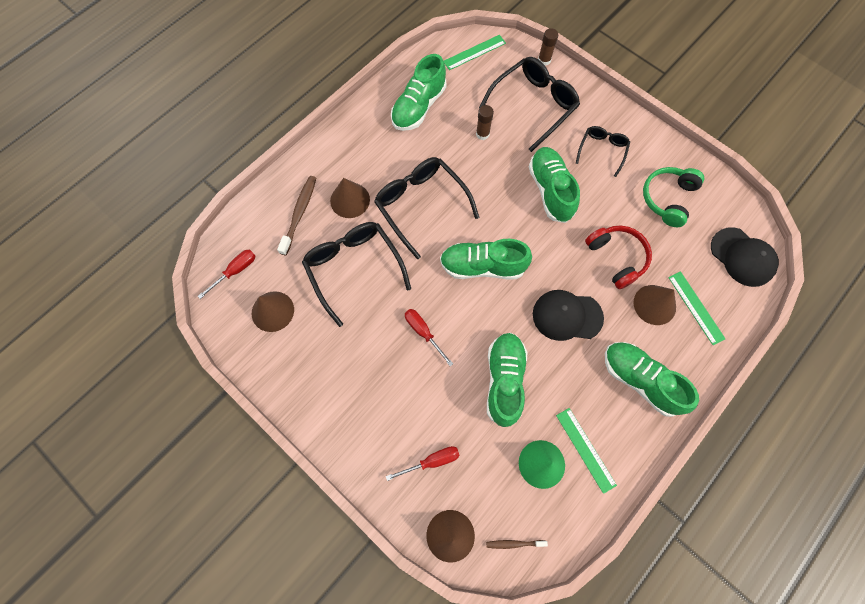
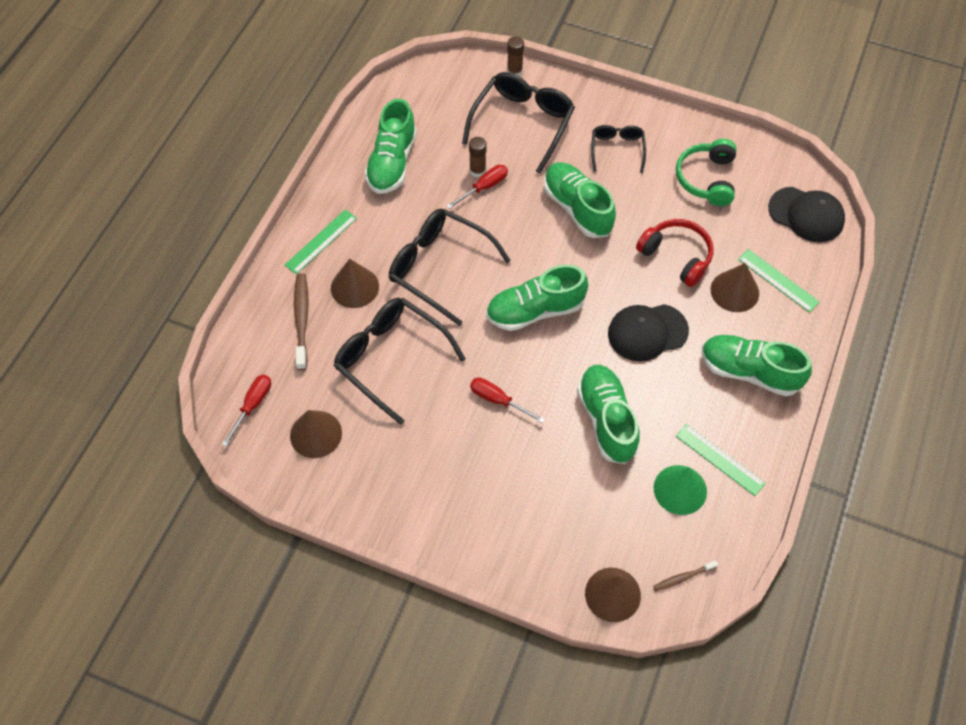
camera: 20 degrees left, 10 degrees down
(431, 461) = (562, 528): red screwdriver -> red screwdriver (484, 187)
(474, 52) = (432, 85): green ruler -> green ruler (321, 241)

